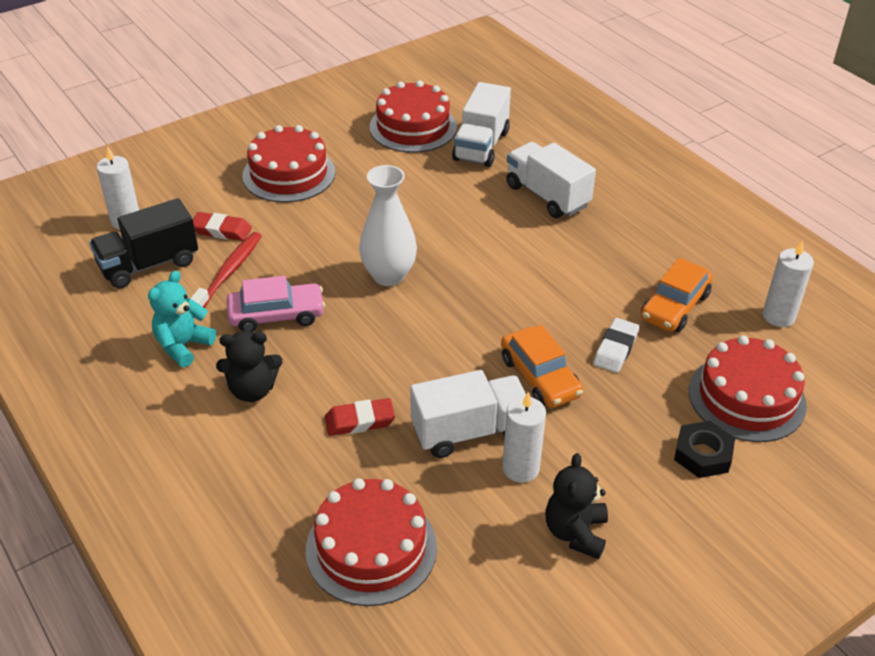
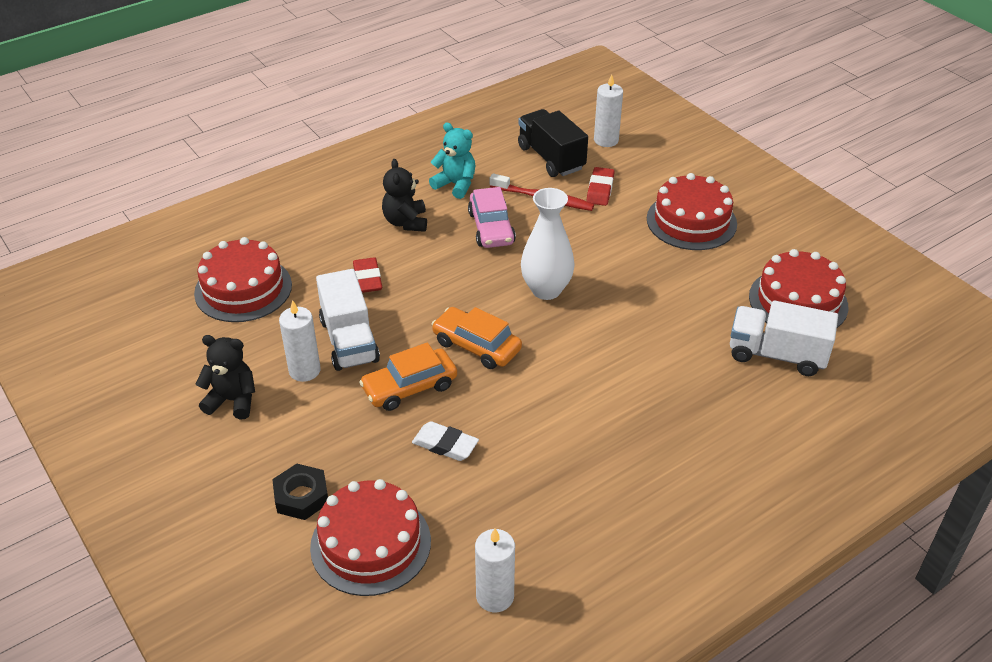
camera: 90 degrees right, 0 degrees up
(547, 196) = (691, 406): white truck -> none
(674, 306) = (509, 500): orange car -> orange car (476, 346)

